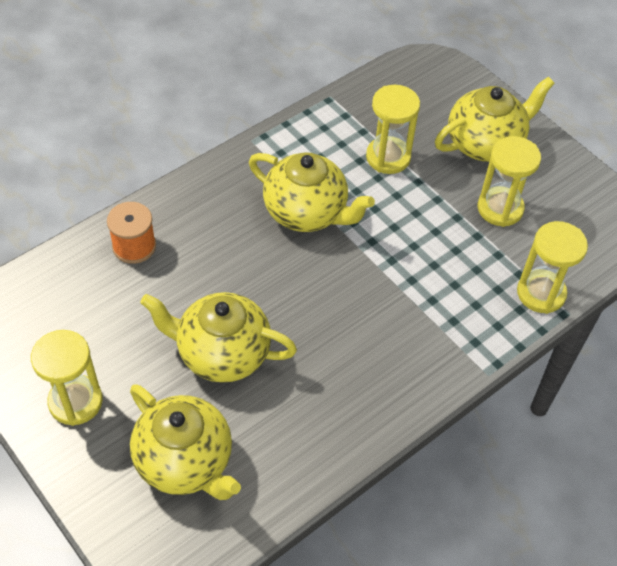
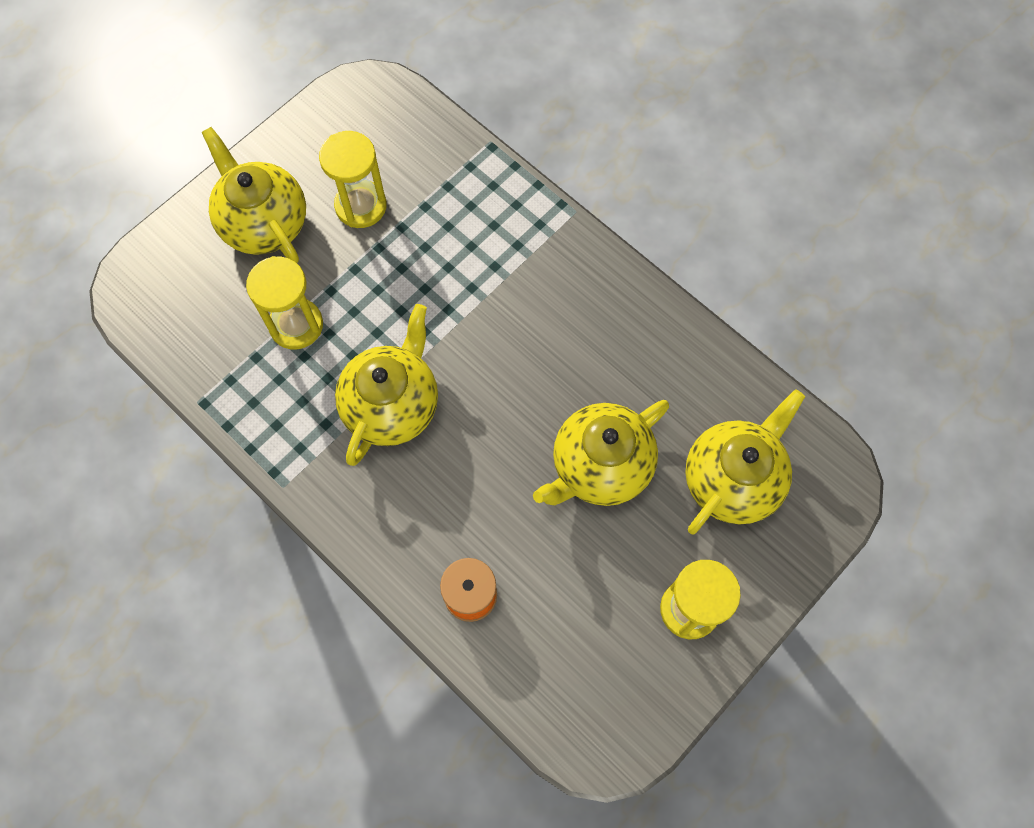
camera: 95 degrees left, 15 degrees up
(222, 353) = (599, 467): yellow teapot -> yellow teapot turned 45 degrees clockwise
(541, 293) = (469, 166): yellow hourglass -> none

